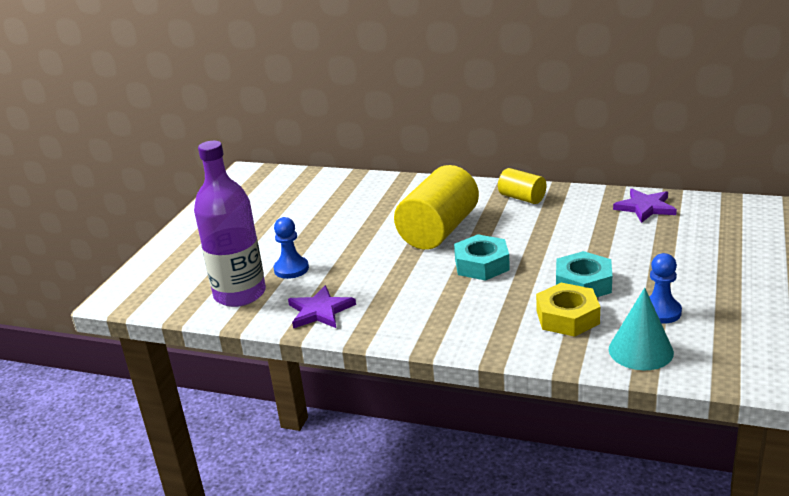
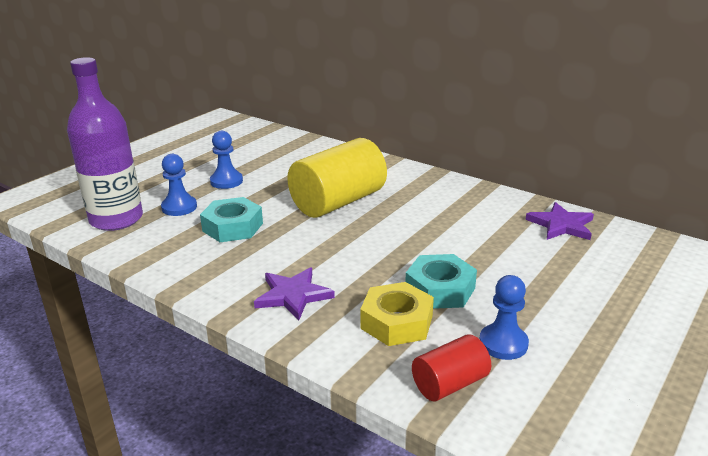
camera: 15 degrees right, 0 degrees up
(314, 234) = (226, 181): none -> blue pawn
(320, 311) = (168, 252): purple star -> purple star (293, 295)
(481, 265) = (352, 244): turquoise nut -> turquoise nut (232, 227)
(522, 198) = (441, 189): yellow cylinder -> none
(640, 350) = (450, 384): turquoise cone -> red cylinder

